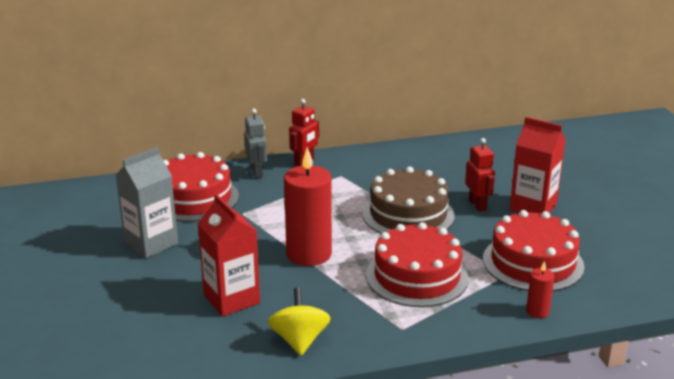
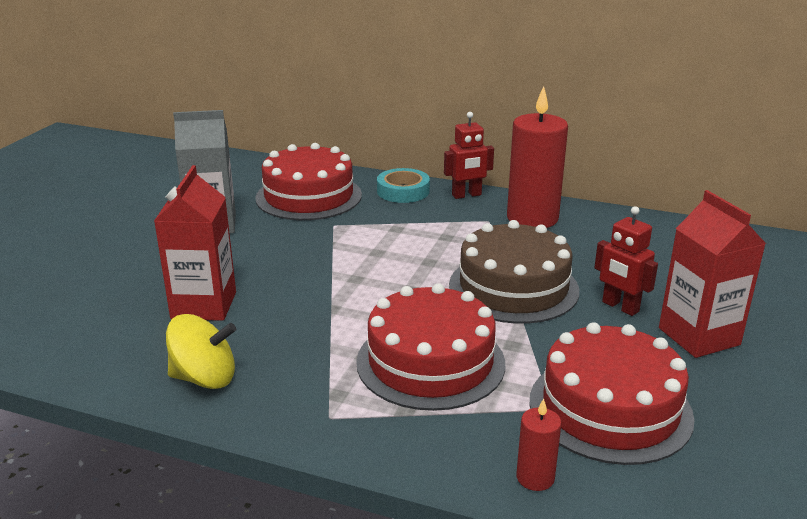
camera: 35 degrees right, 0 degrees up
(257, 172) = (403, 191): grey robot -> turquoise tape
(299, 340) = (204, 378): yellow spinning top -> yellow spinning top turned 60 degrees clockwise
(309, 254) = (343, 289): red candle -> red candle (532, 218)
(477, 205) = (620, 307): red robot -> red robot turned 120 degrees clockwise

